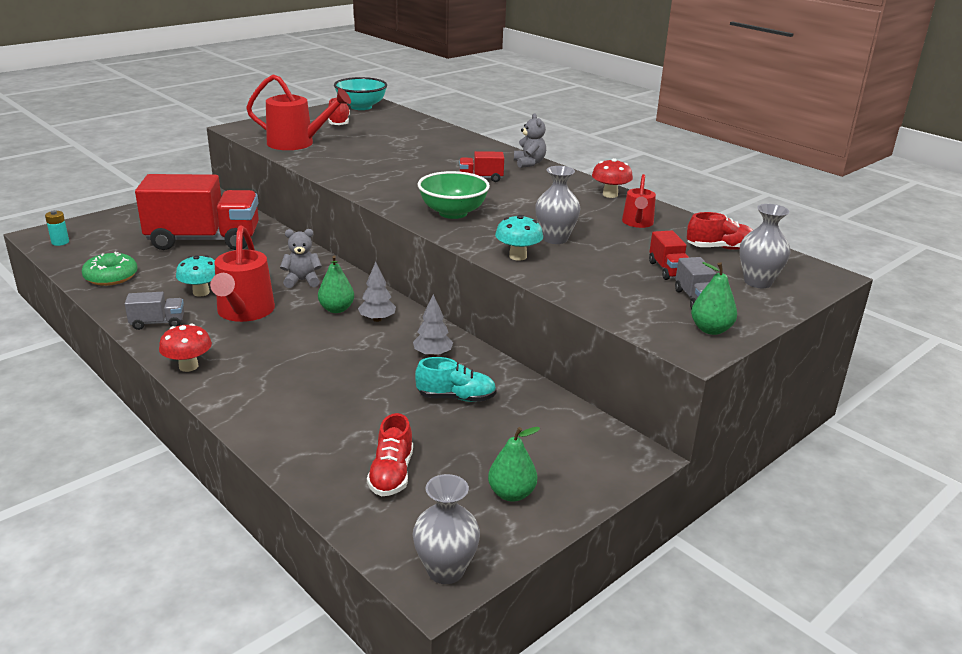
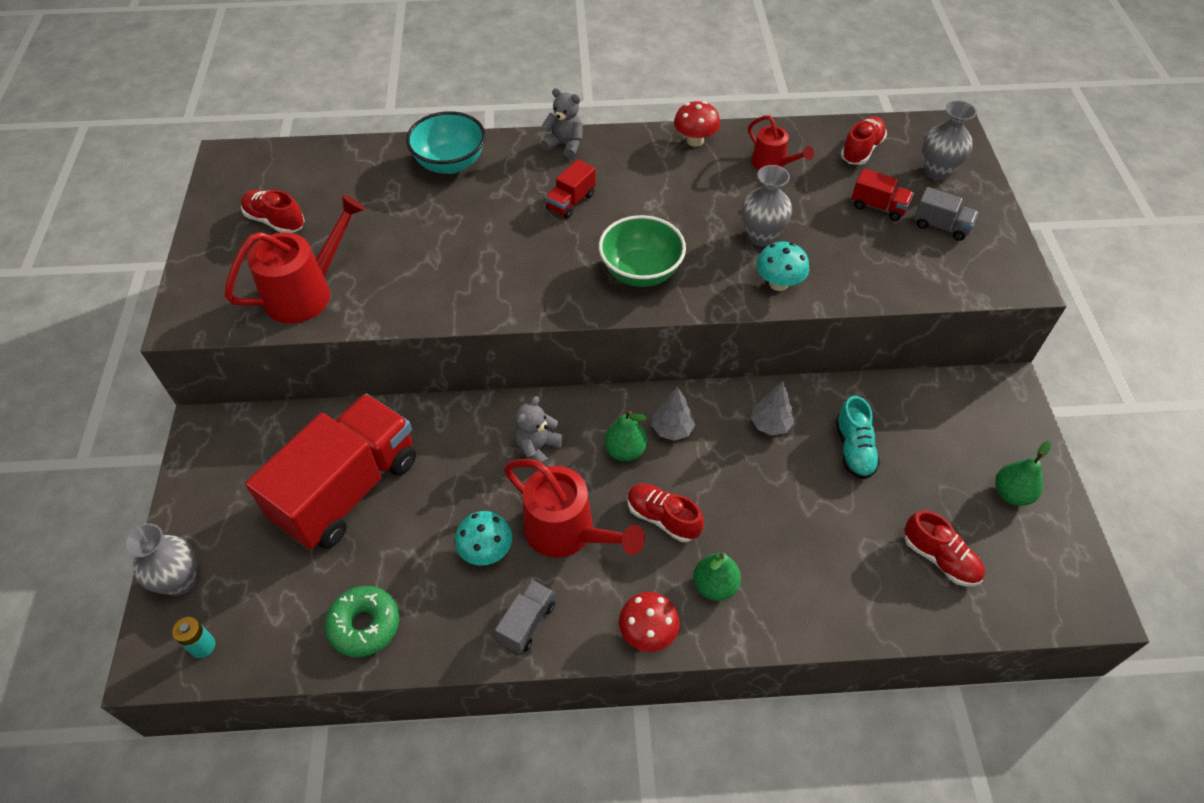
camera: 50 degrees left, 25 degrees up
(293, 341) = (662, 518): none -> red shoe
(361, 107) = (240, 173): turquoise bowl -> turquoise bowl (450, 163)
(445, 570) = (1081, 590): grey vase -> grey vase (180, 581)
(456, 397) = (854, 449): turquoise shoe -> turquoise shoe turned 135 degrees clockwise
(710, 329) = (996, 252): green pear -> green pear (714, 585)

